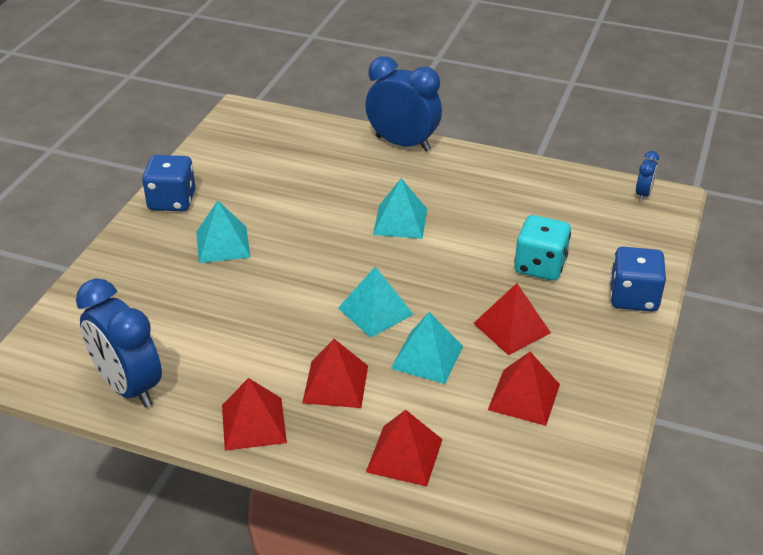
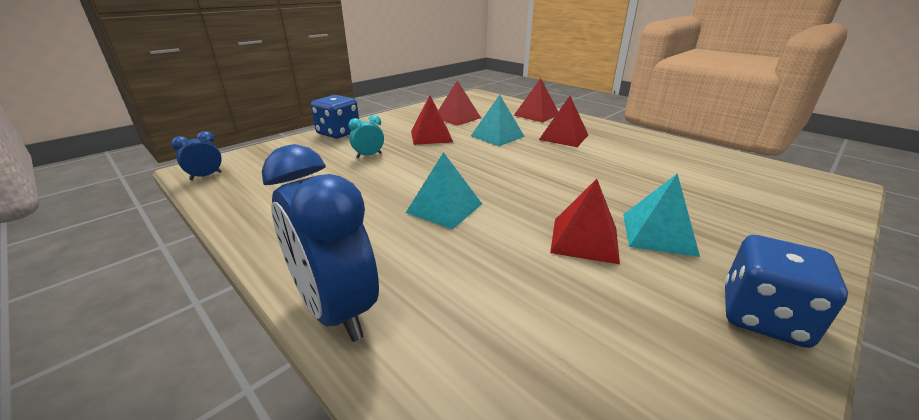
camera: 155 degrees left, 10 degrees down
(129, 387) = (719, 159): blue clock -> none
(253, 423) = (621, 134): red pyramid -> red pyramid (584, 239)
(375, 311) = (517, 158): turquoise pyramid -> none
(540, 266) = (369, 155): turquoise dice -> turquoise clock

